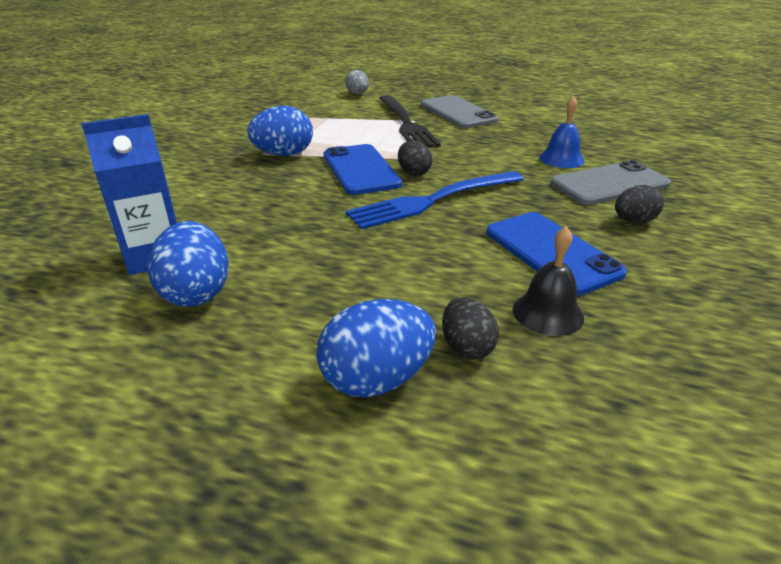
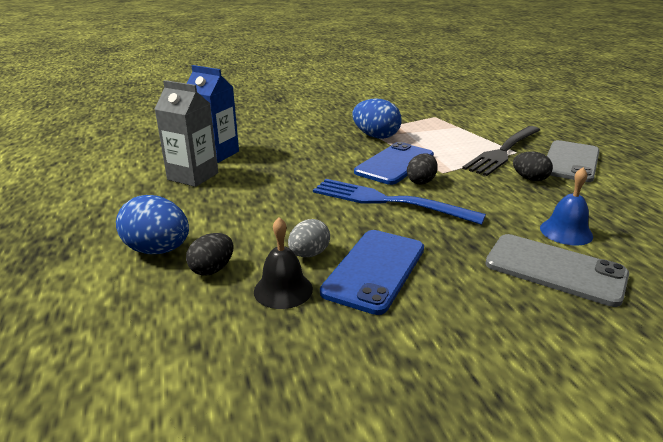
camera: 55 degrees right, 5 degrees down
(196, 293) = (193, 176): blue egg -> grey carton
(357, 94) = (521, 119): grey egg -> grey egg (309, 254)
(633, 221) = (492, 299): black egg -> black egg (530, 179)

